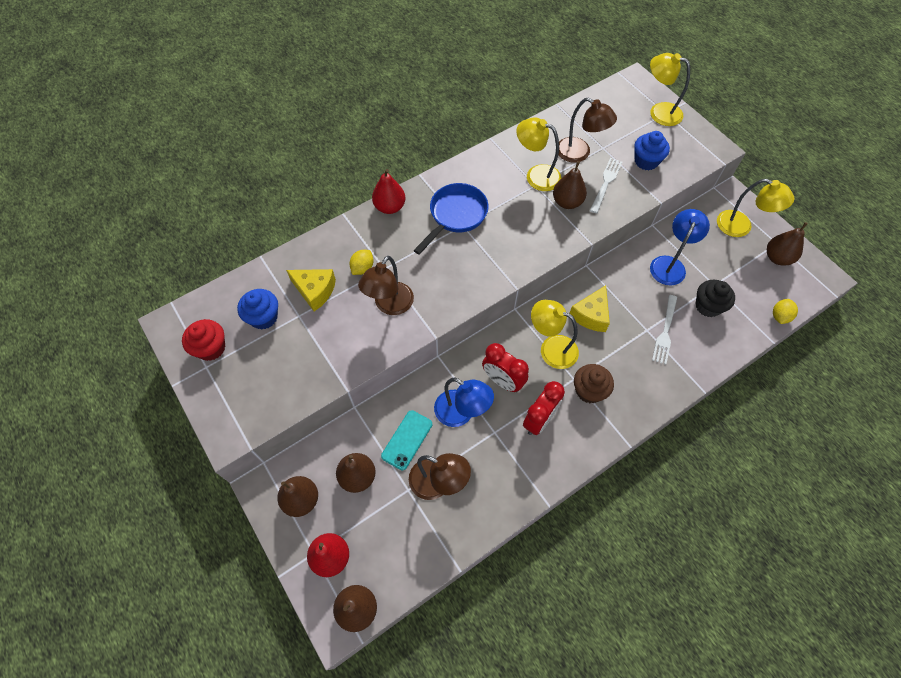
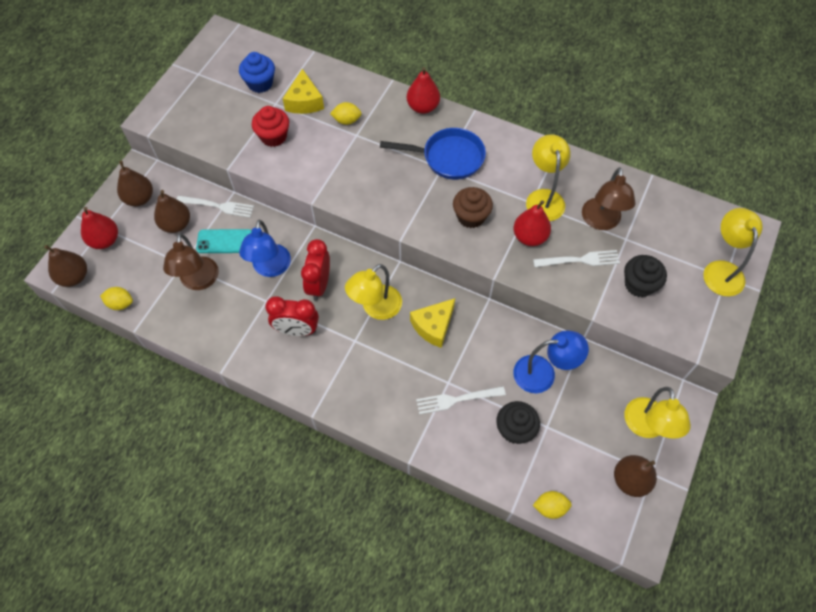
camera: 60 degrees right, 0 degrees up
(211, 348) = (215, 68): red cupcake -> red cupcake (273, 136)
(362, 428) = (218, 206): none -> white fork
(390, 305) = (322, 157): brown lamp -> none
(419, 571) = (120, 303): none -> yellow lemon
(551, 348) = (376, 308): yellow lamp -> yellow lamp turned 135 degrees counterclockwise
(567, 202) = (529, 237): brown pear -> red pear
(589, 390) = (350, 358): brown cupcake -> brown cupcake (471, 216)
(591, 315) = (433, 326): yellow cheese -> yellow cheese turned 45 degrees counterclockwise
(646, 161) = (639, 284): blue cupcake -> black cupcake

